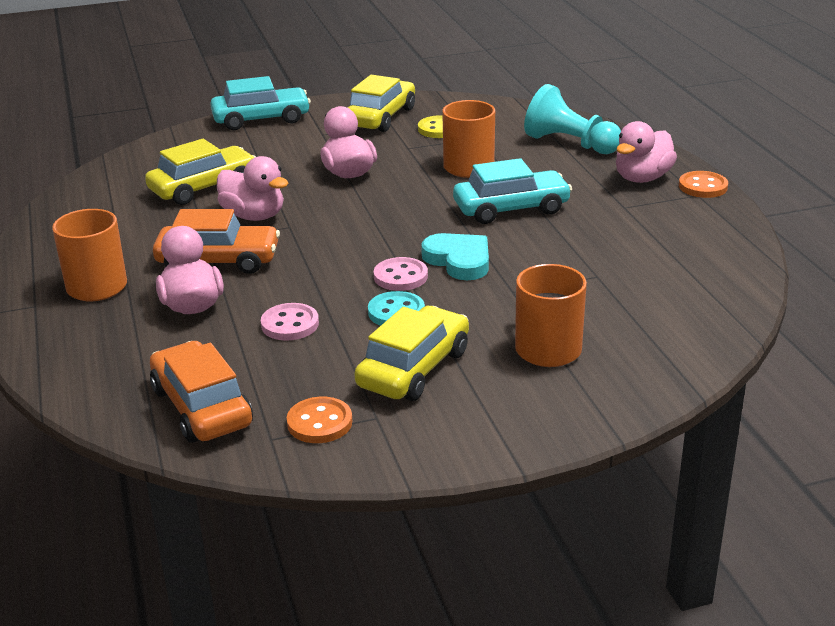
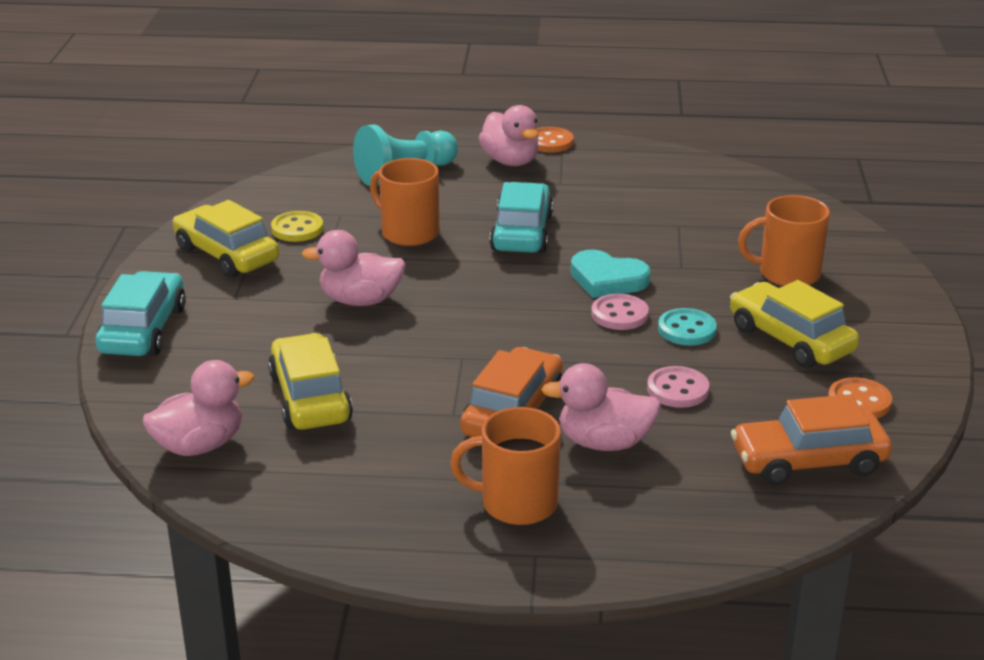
camera: 70 degrees left, 0 degrees up
(254, 216) = (419, 375): pink duck -> pink duck (200, 445)
(459, 260) = (607, 279): turquoise heart -> turquoise heart turned 135 degrees counterclockwise

